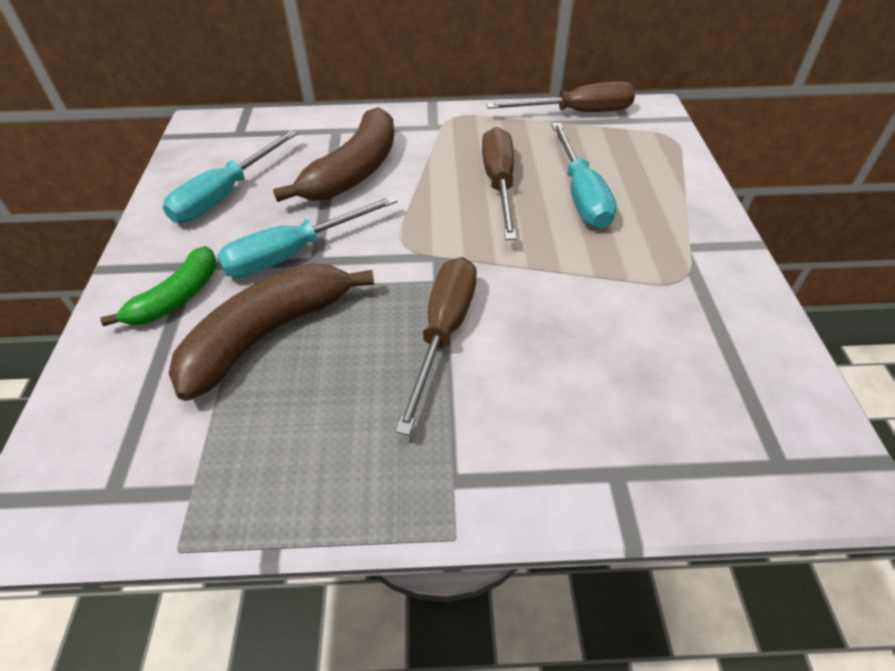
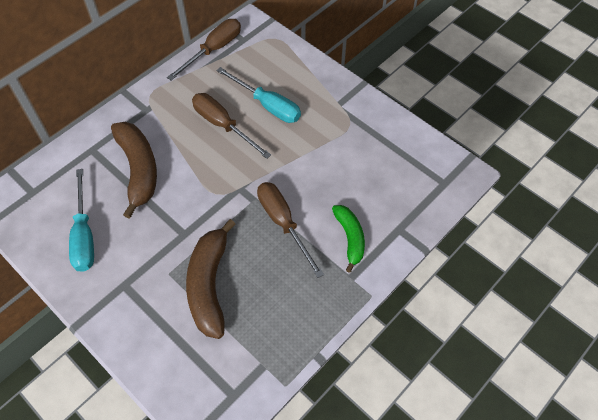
camera: 45 degrees left, 10 degrees up
(177, 298) = (141, 304): green banana -> green banana (350, 238)
(294, 253) = (169, 238): turquoise screwdriver -> none

